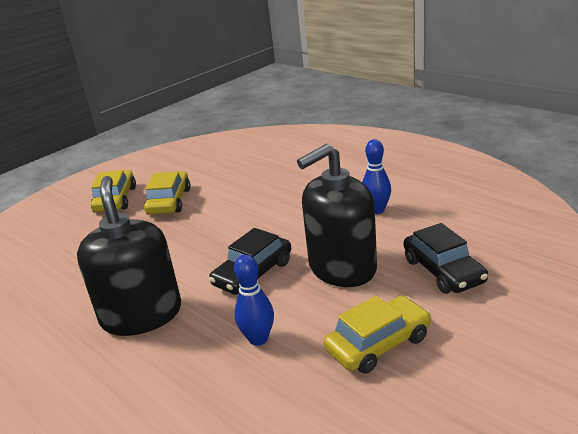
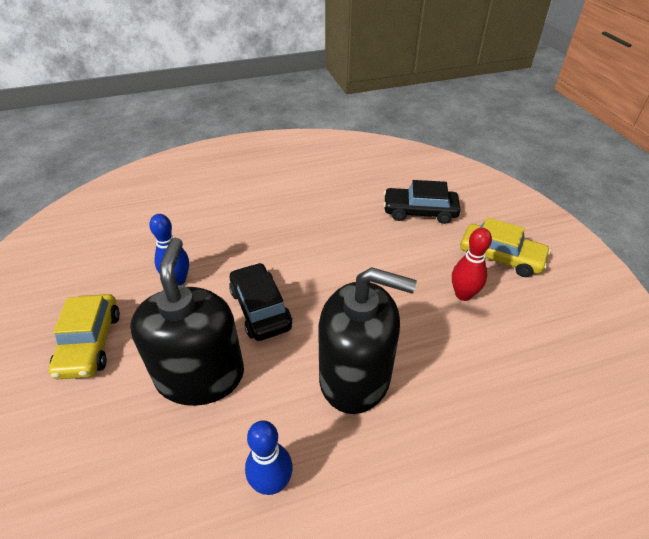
camera: 115 degrees right, 15 degrees up
(141, 315) = (274, 232): black soap dispenser -> black soap dispenser (355, 377)
(169, 201) = (463, 294): yellow car -> red bowling pin
(443, 271) = (101, 459): black car -> black car (419, 212)

